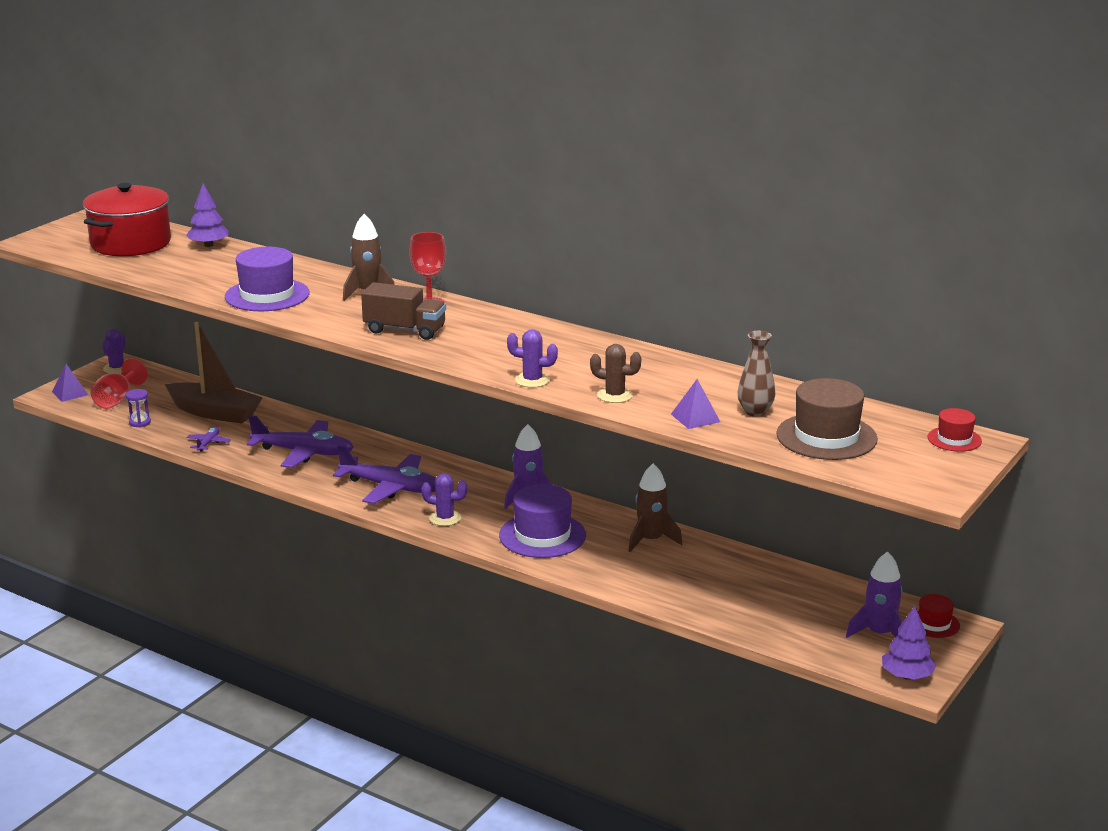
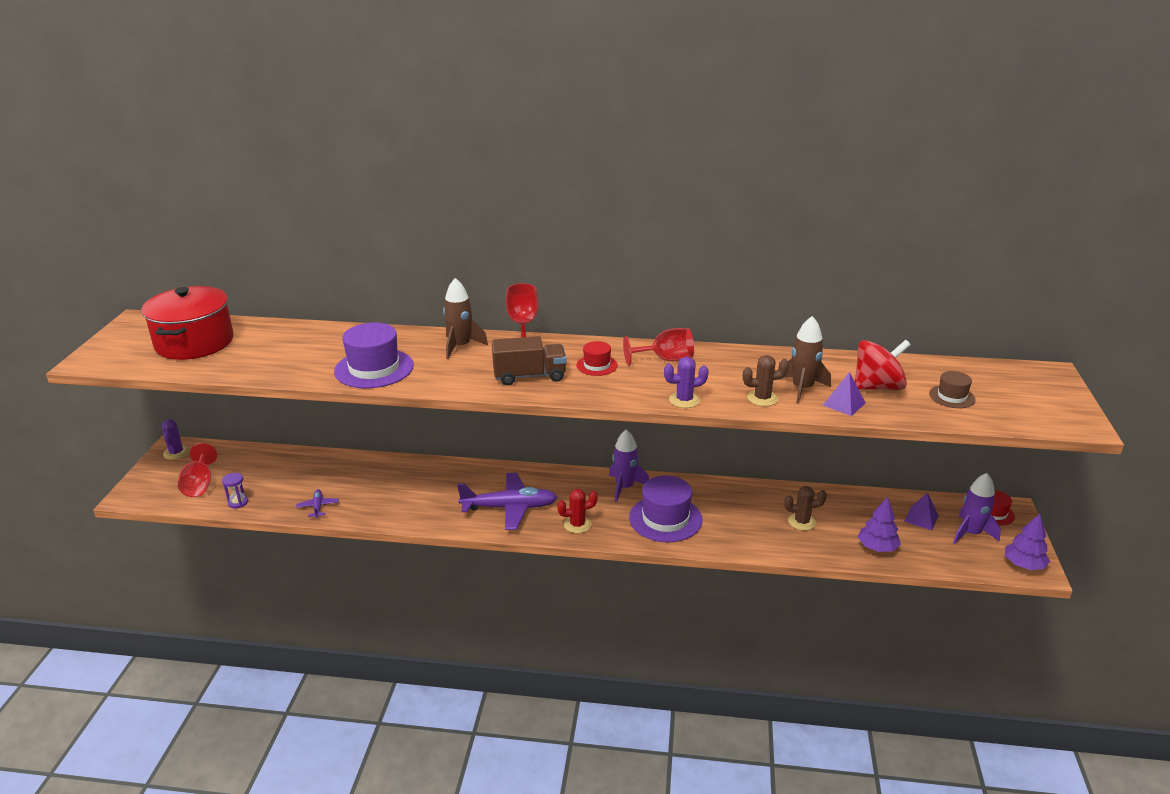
camera: 25 degrees left, 5 degrees up
(70, 393) = (148, 489): purple pyramid -> purple pyramid (921, 518)
(209, 245) = (272, 330): purple tree -> purple tree (877, 547)
(214, 412) = (300, 475): brown boat -> none
(304, 453) = (410, 494): purple plane -> none
(445, 518) = (577, 525): purple cactus -> red cactus
(559, 343) = (665, 360): none -> red goblet
(651, 540) = (746, 499): brown rocket -> brown rocket (802, 389)
(690, 575) = (802, 522): none -> brown cactus
(755, 412) = (877, 387): brown vase -> red spinning top
(826, 437) = (952, 397): brown hat -> brown hat, size x0.53
(954, 439) = (1032, 376): red hat -> red hat (597, 365)

